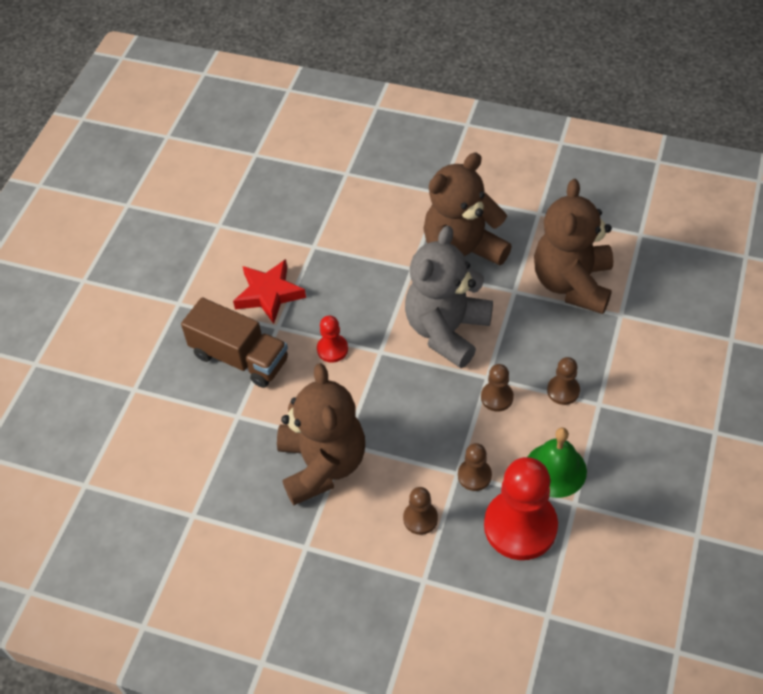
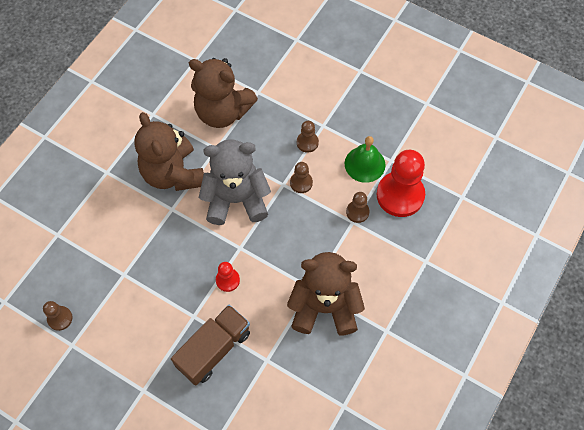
camera: 80 degrees left, 10 degrees up
(269, 294) = (160, 316): red star -> none
(420, 518) = (381, 253): brown pawn -> brown pawn (60, 318)
(447, 330) = (236, 199): grey teddy bear -> grey teddy bear turned 135 degrees clockwise

